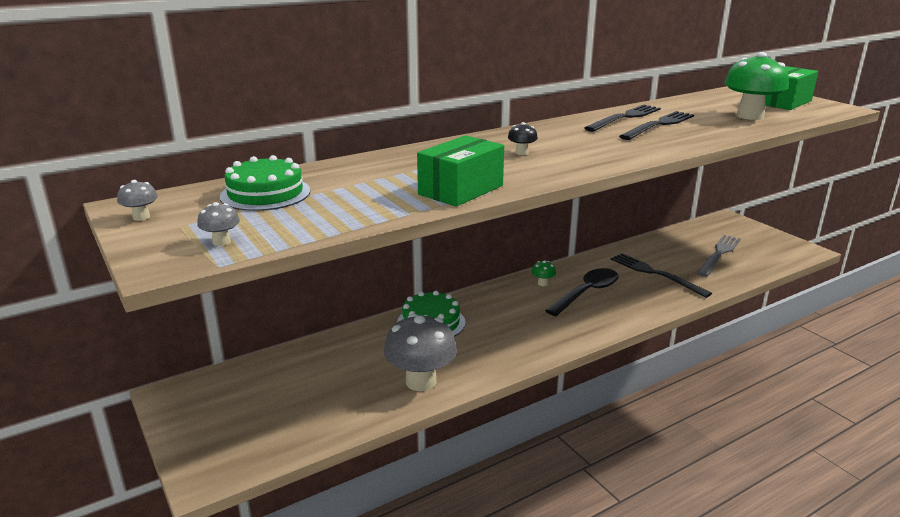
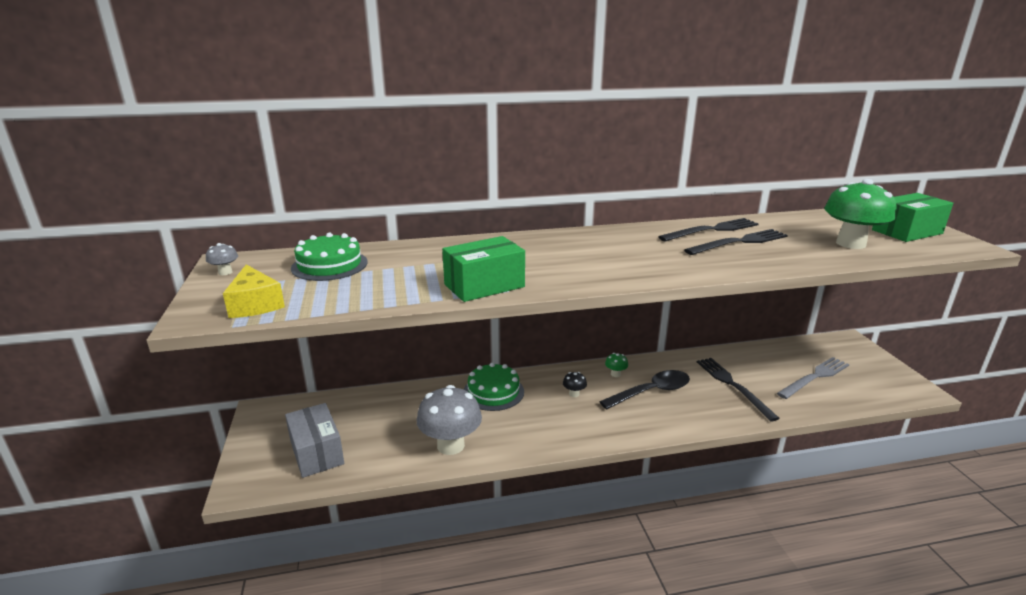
camera: 20 degrees right, 0 degrees up
(221, 242) = (255, 304): grey mushroom -> yellow cheese
(273, 421) = (317, 452): none -> grey box
(521, 153) = (575, 255): black mushroom -> black mushroom (574, 394)

